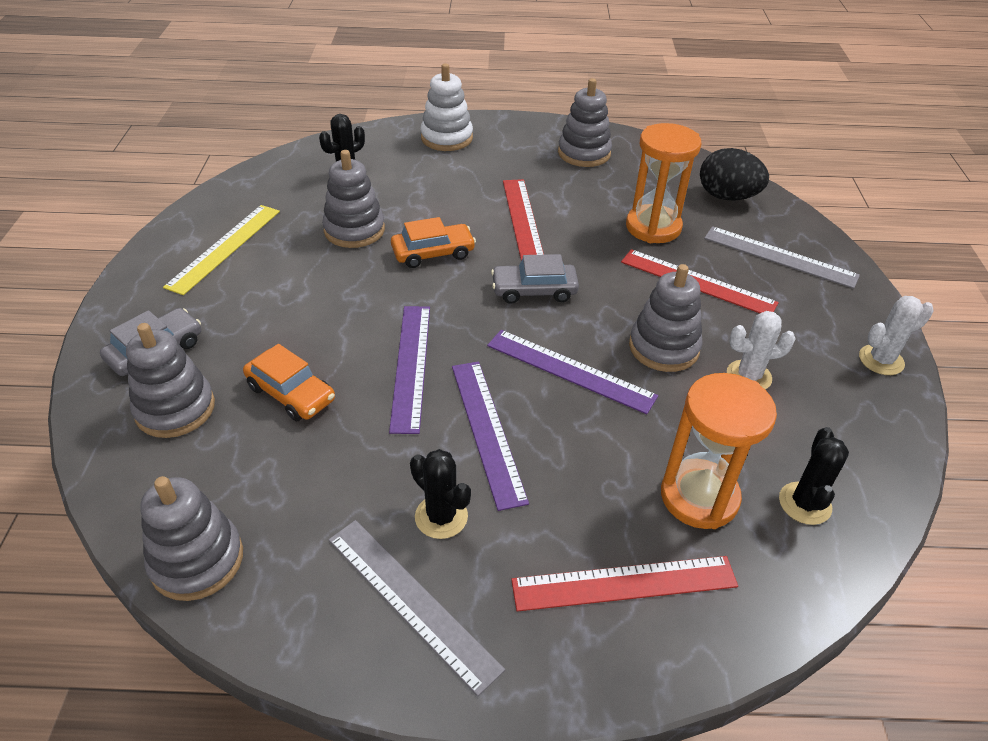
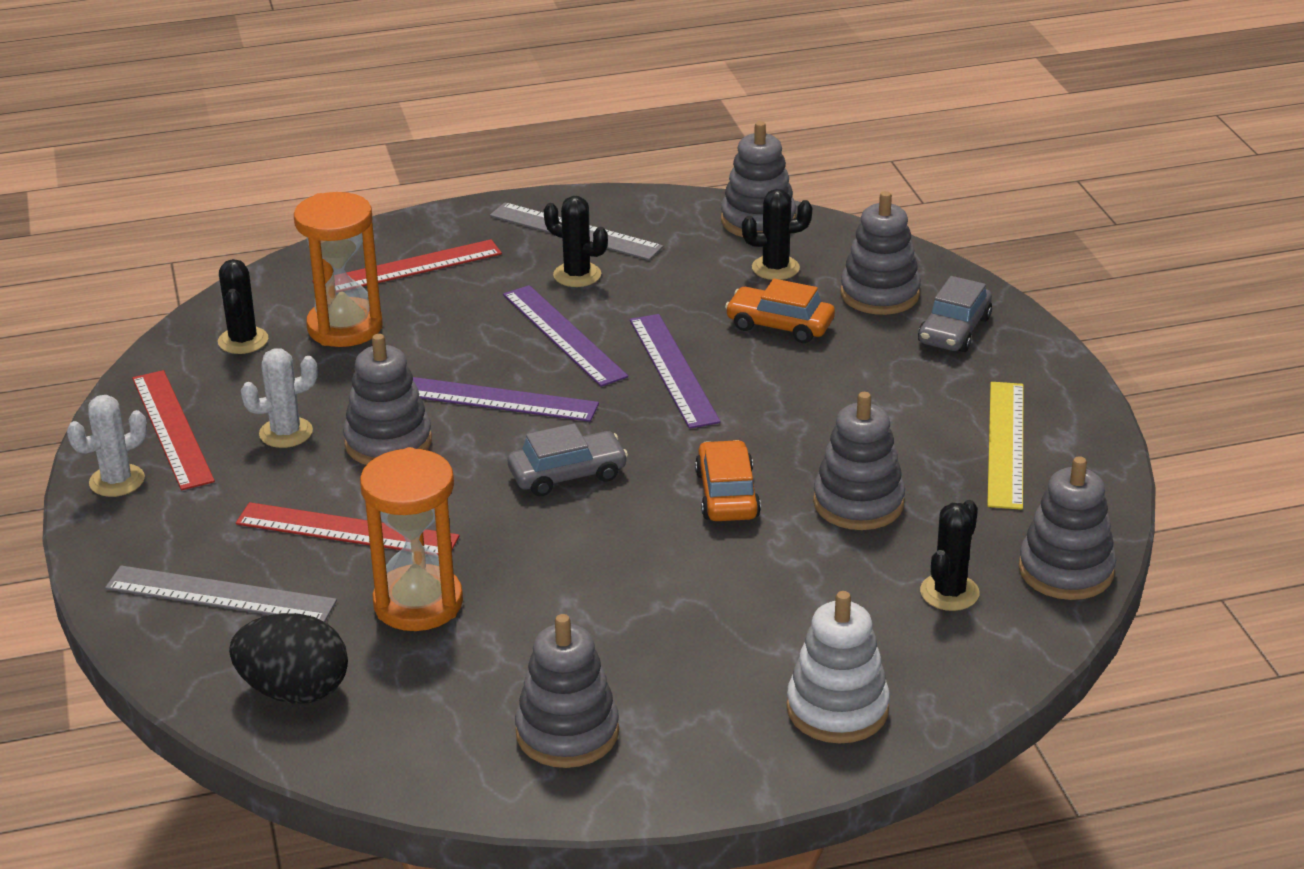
camera: 165 degrees right, 10 degrees down
(238, 472) = (775, 268): none -> black cactus
(274, 171) = (1066, 570): none -> grey stacking toy
(433, 253) = (727, 494): orange car -> orange car turned 120 degrees clockwise
(523, 220) = (624, 571): red ruler -> red ruler (172, 429)

